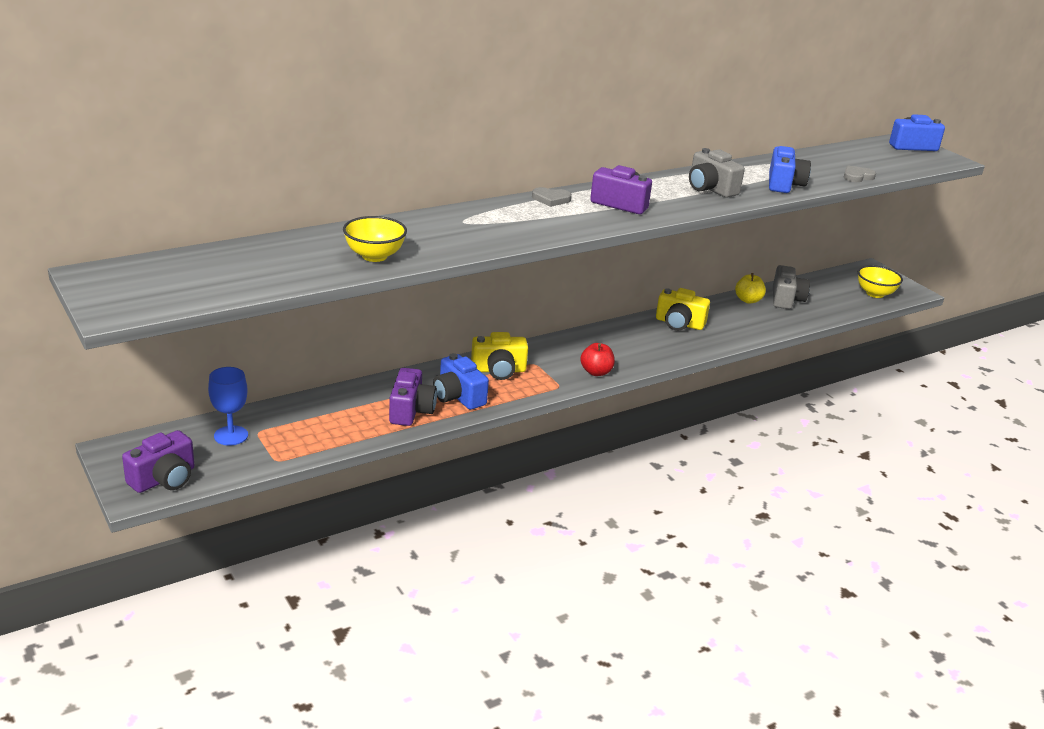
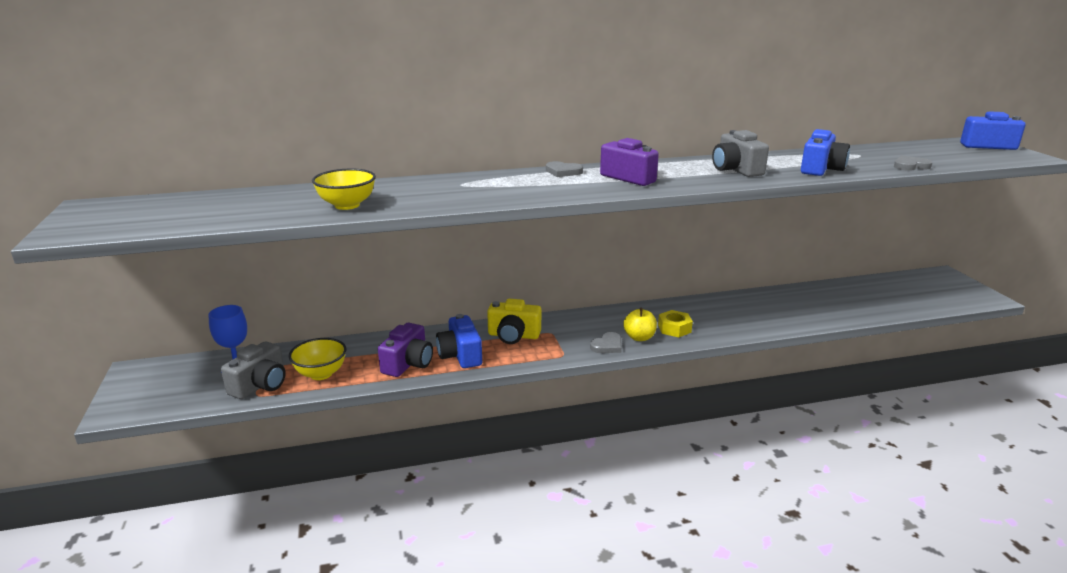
camera: 20 degrees right, 5 degrees down
(164, 479) = (151, 400): purple camera -> none
(596, 372) = (607, 346): red apple -> grey heart
(650, 348) = (674, 328): none -> yellow nut
(679, 323) = (715, 309): yellow camera -> none
(748, 300) = (797, 294): yellow apple -> yellow apple (639, 337)
(786, 299) = (839, 295): grey camera -> grey camera (260, 385)
(875, 294) = (942, 297): yellow bowl -> yellow bowl (321, 374)

